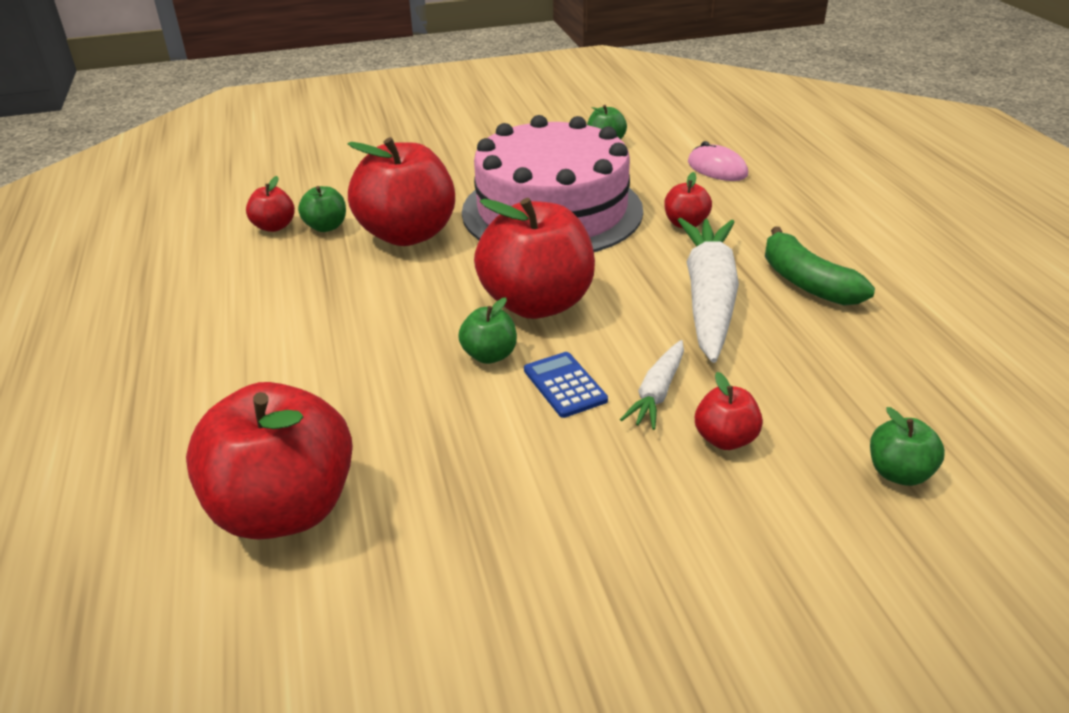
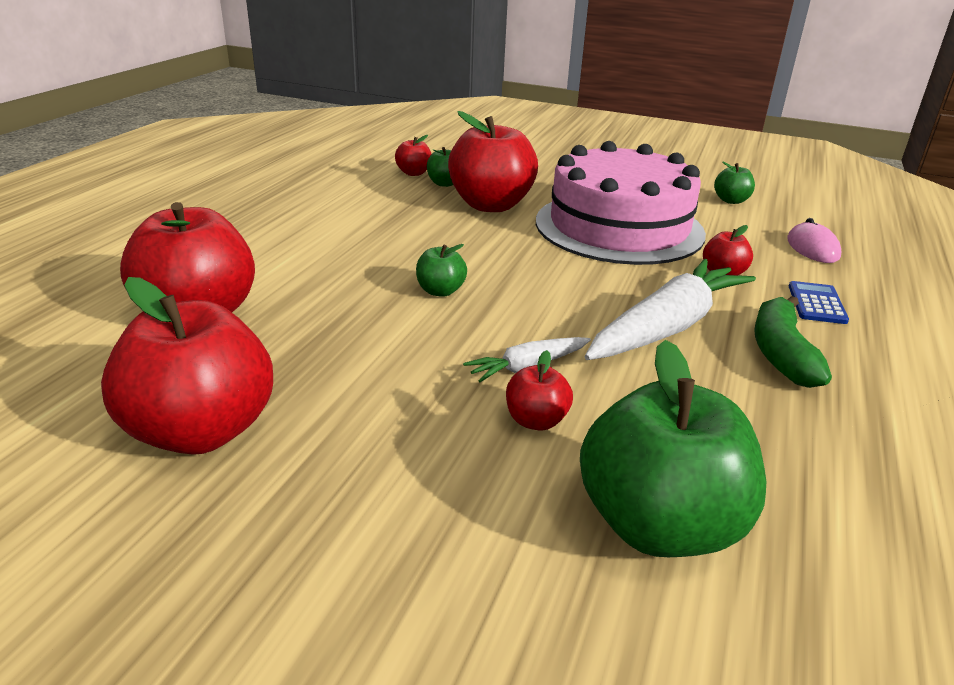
camera: 35 degrees right, 5 degrees down
(537, 303) = (520, 276): red apple -> red apple (201, 431)
(565, 385) = (465, 330): blue calculator -> blue calculator (817, 303)
(898, 473) = (659, 525): green apple -> green apple, size x2.19

